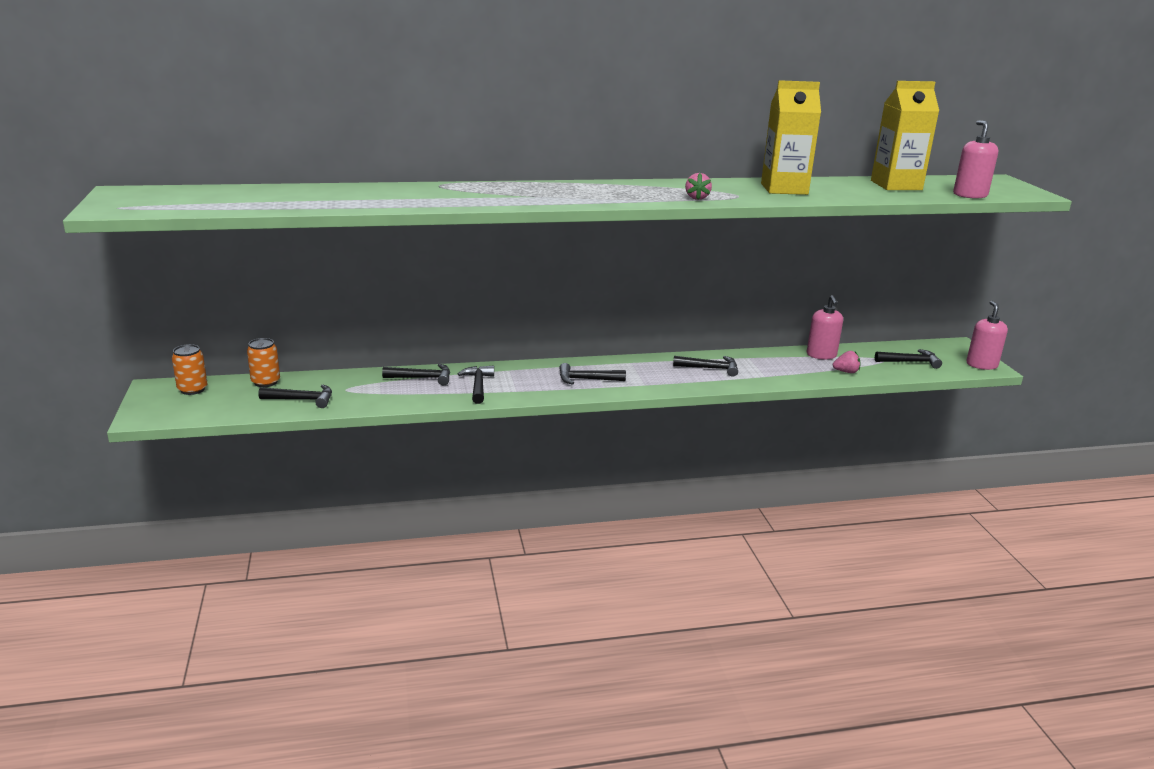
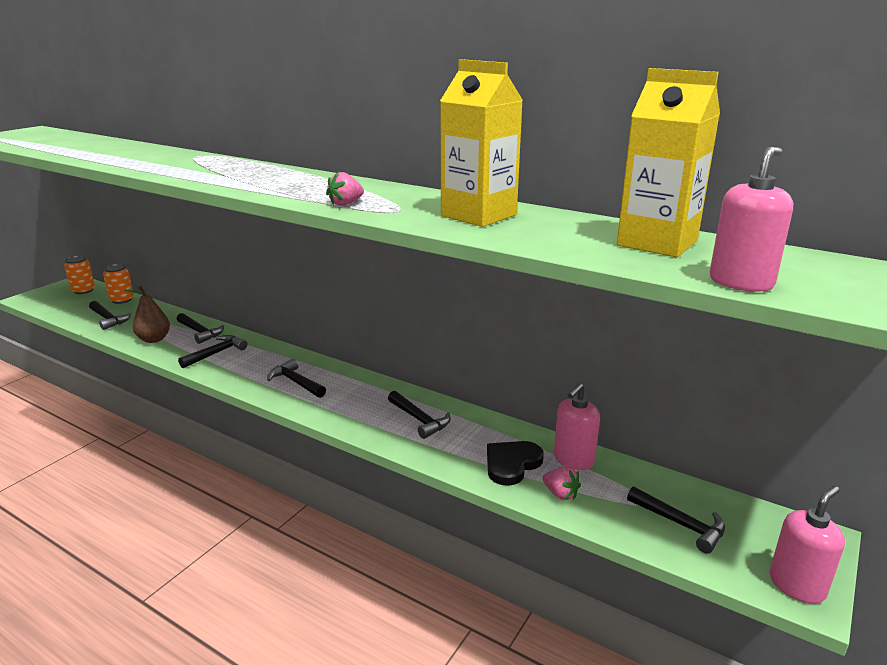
camera: 45 degrees right, 0 degrees up
(395, 396) = (154, 339): none -> brown pear
(800, 369) = (511, 464): none -> black heart

